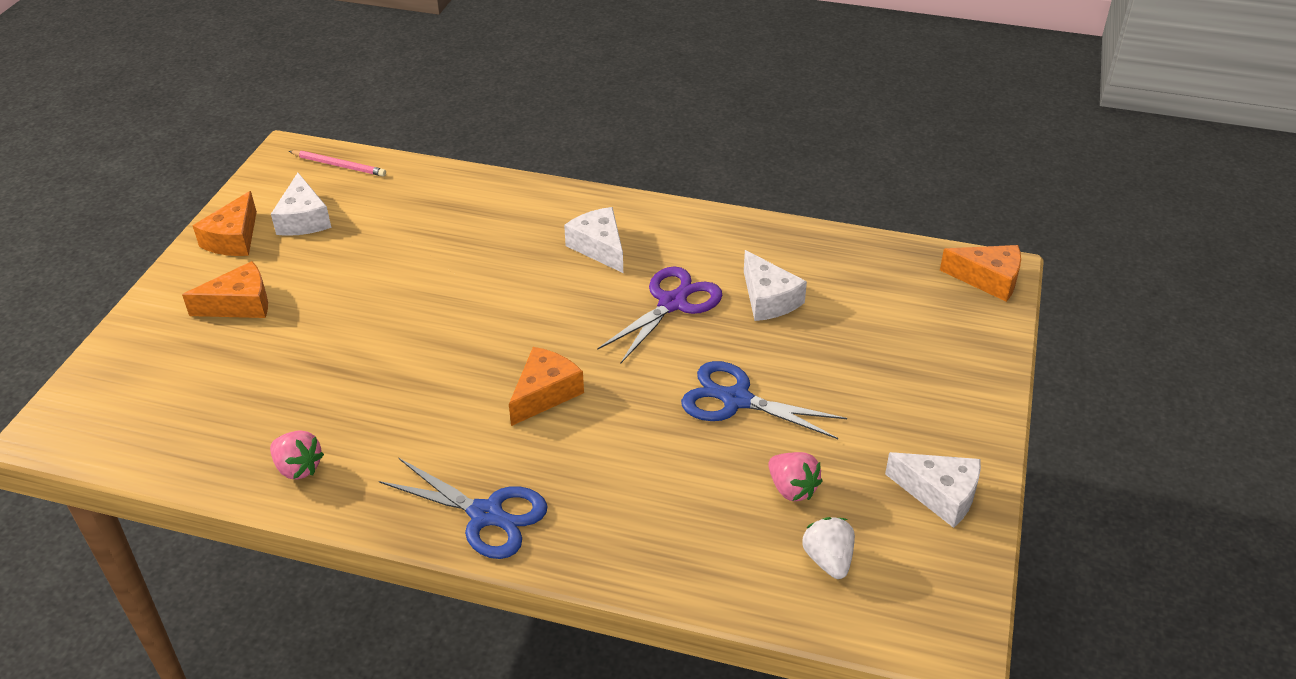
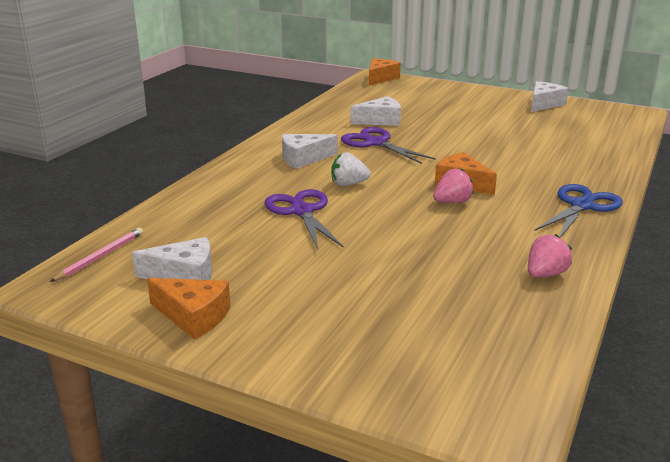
camera: 80 degrees left, 15 degrees down
(240, 304) = (313, 309): orange cheese -> none
(444, 268) = (301, 211): none -> purple scissors
(736, 400) = (472, 135): blue scissors -> none
(792, 489) = (544, 130): pink strawberry -> pink strawberry (452, 202)
(828, 560) = (594, 128): white strawberry -> white strawberry (348, 184)

